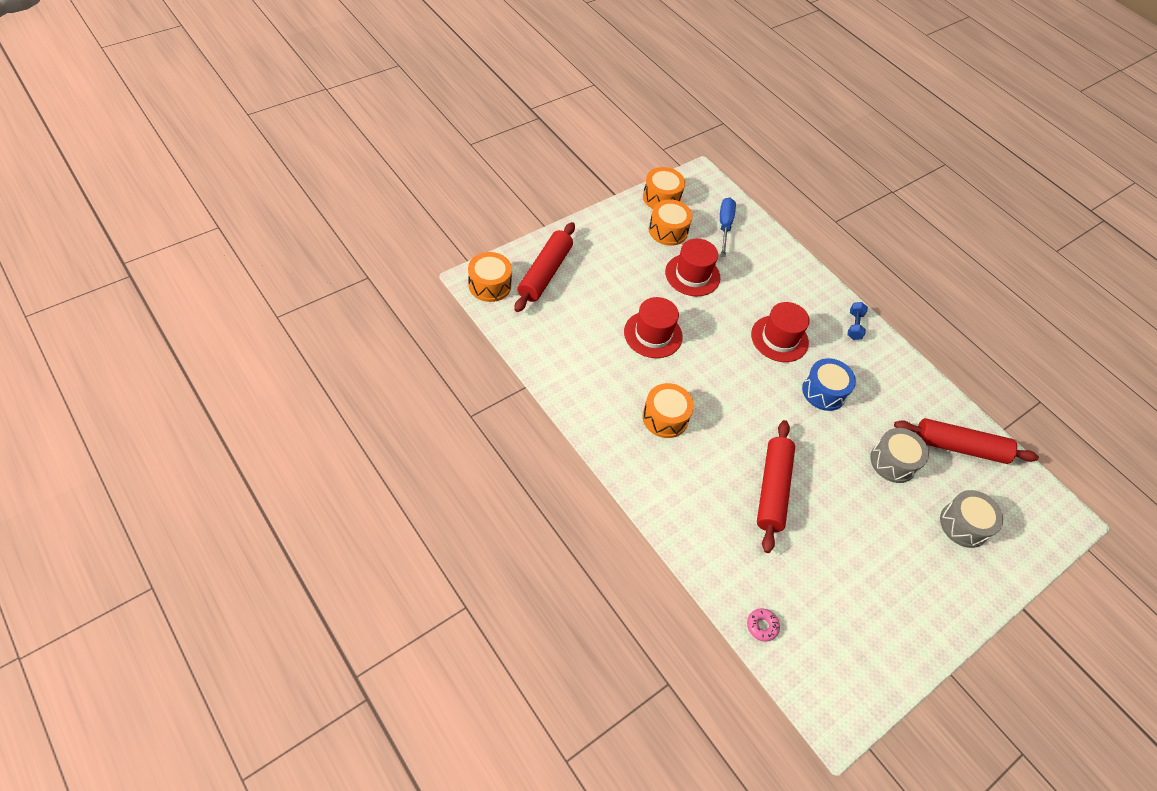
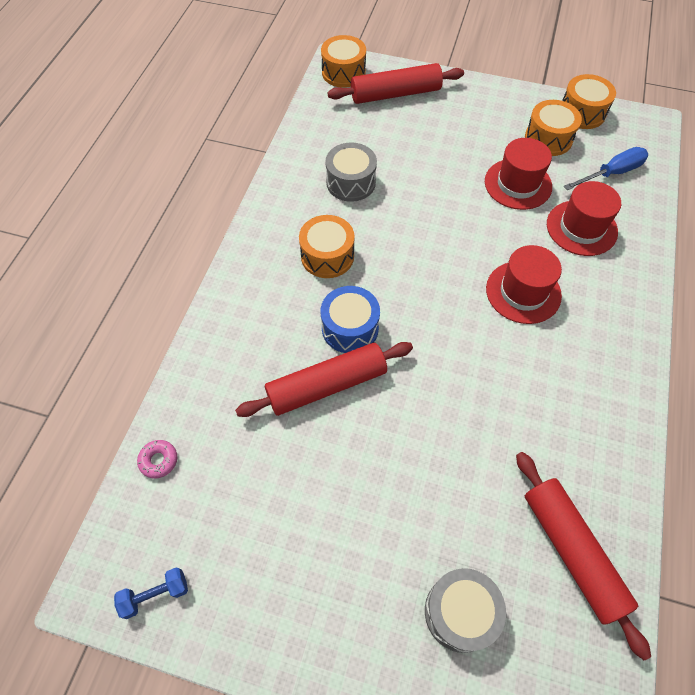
camera: 60 degrees right, 5 degrees up
(653, 334) = (412, 196): red hat -> red hat (581, 228)
(824, 391) = (498, 367): blue drum -> blue drum (350, 328)
(854, 326) = (623, 349): blue dumbbell -> blue dumbbell (155, 594)
(893, 462) = (474, 485): grey drum -> grey drum (351, 182)

